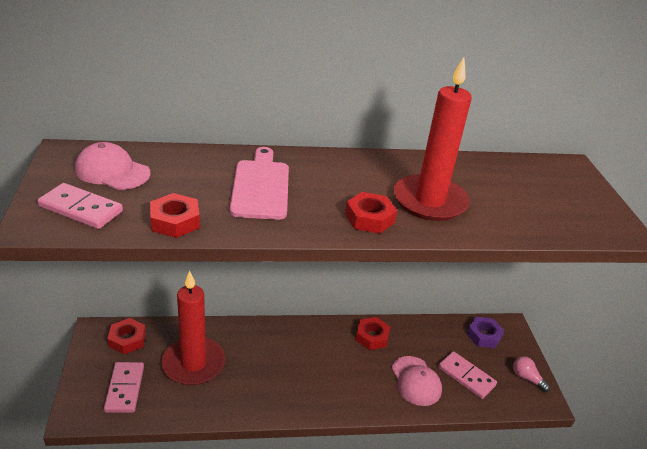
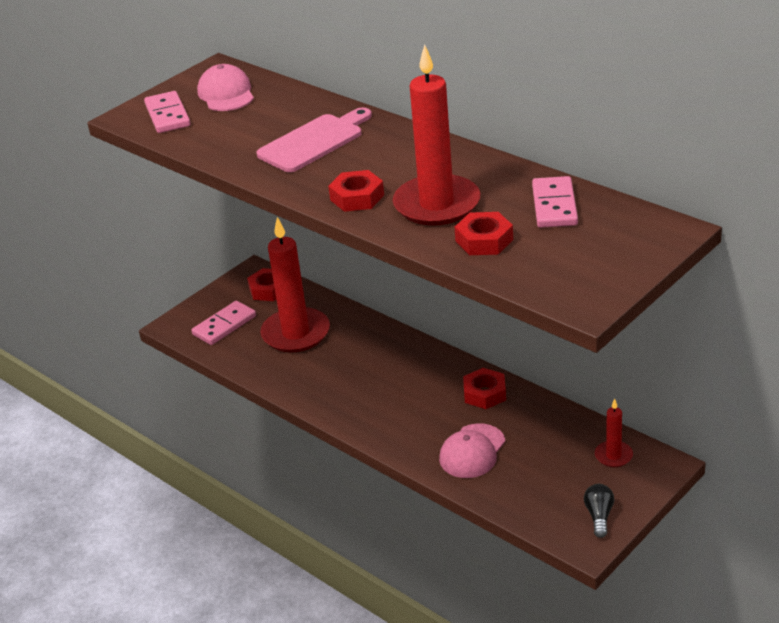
camera: 55 degrees right, 0 degrees up
(175, 221) = (212, 145): red nut -> red nut (484, 240)
(466, 376) = (531, 477): pink domino -> pink domino (554, 205)
(484, 336) = (613, 456): purple nut -> red candle
(527, 378) = (599, 516): pink light bulb -> black light bulb

